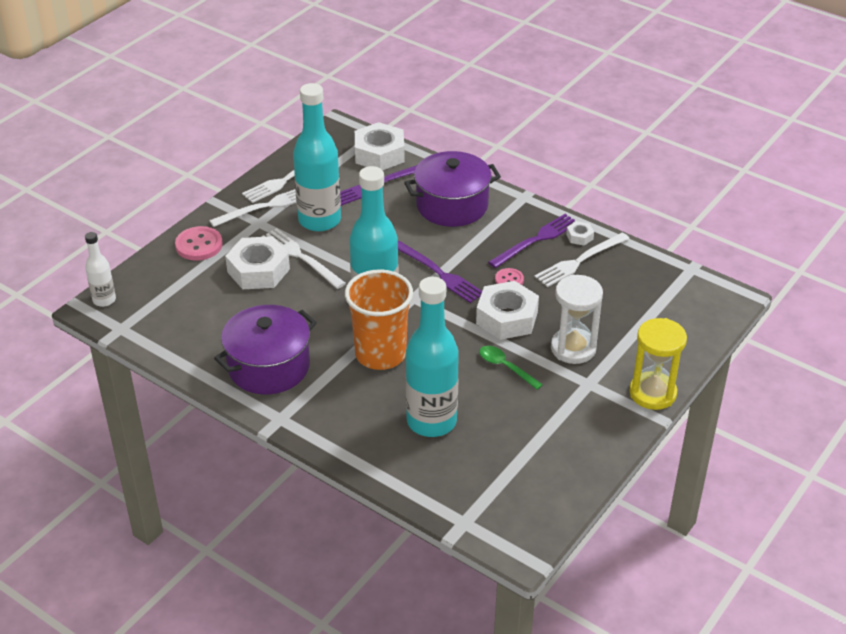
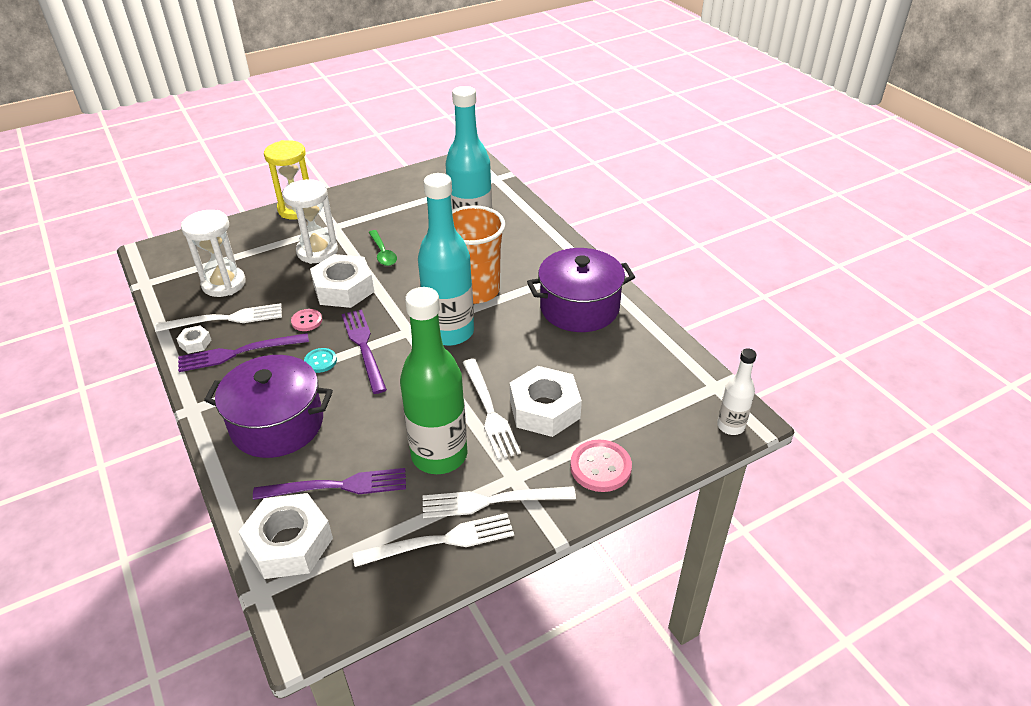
camera: 155 degrees left, 0 degrees up
(319, 220) = (439, 455): turquoise bottle -> green bottle
(464, 253) = (320, 361): none -> turquoise button
(621, 289) = (224, 284): none -> white hourglass

